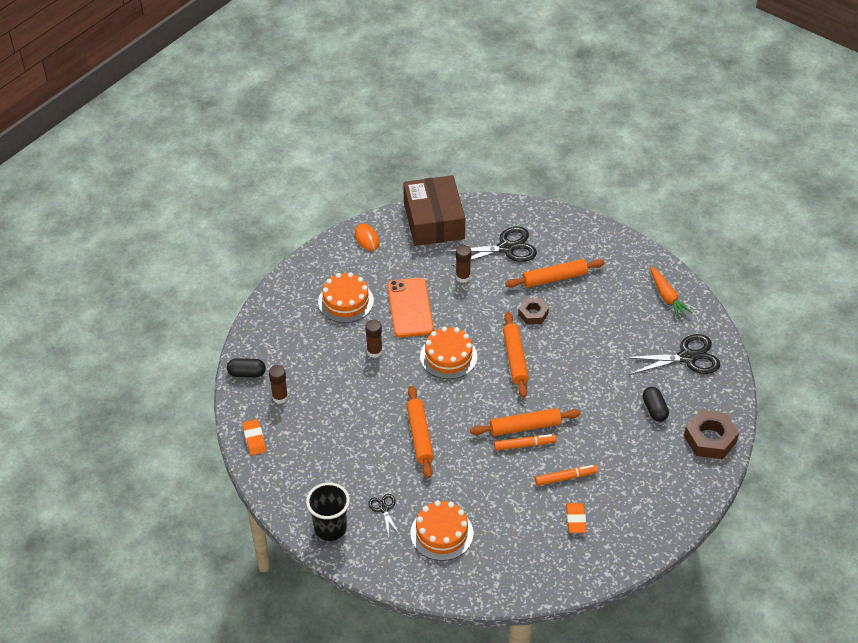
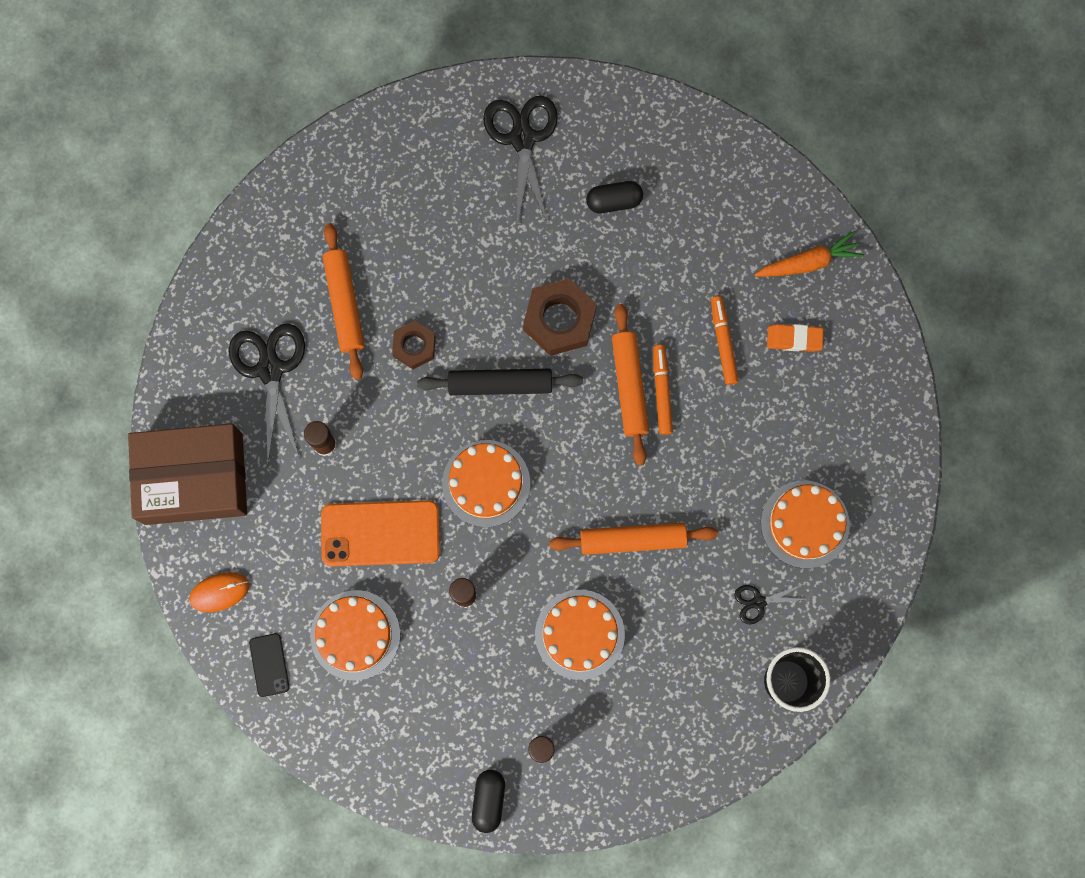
camera: 85 degrees left, 30 degrees up
(254, 439) = (618, 790): orange eraser -> none
(325, 264) = (269, 665): none -> black phone
(354, 412) = (579, 634): none -> orange cake
(515, 358) = (500, 384): orange rolling pin -> black rolling pin
(667, 297) = (403, 145): orange carrot -> orange carrot (809, 262)
(710, 439) = (672, 137): brown nut -> brown nut (559, 320)

